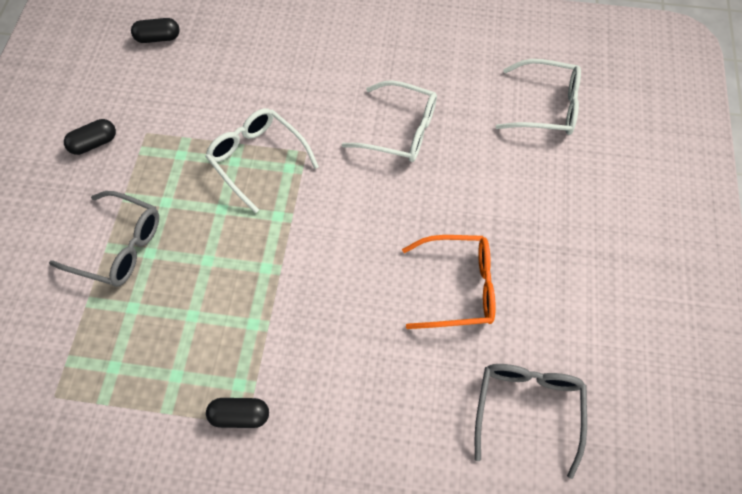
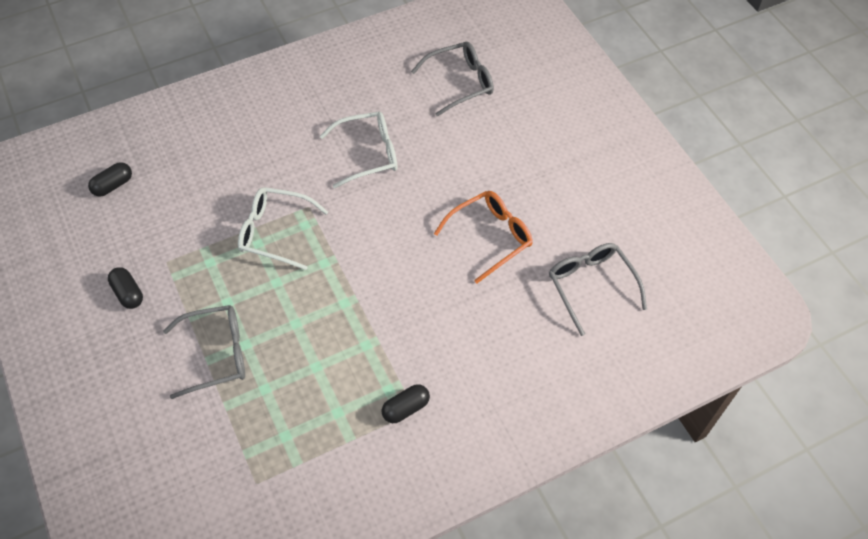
camera: 35 degrees left, 5 degrees down
(94, 143) = (128, 293): black capsule -> black capsule turned 60 degrees counterclockwise
(546, 106) = (460, 83): white glasses -> grey glasses

